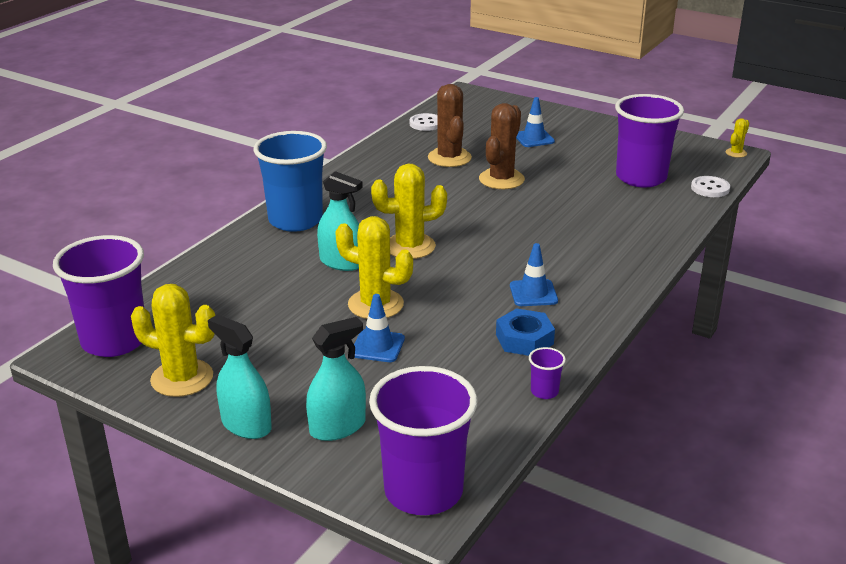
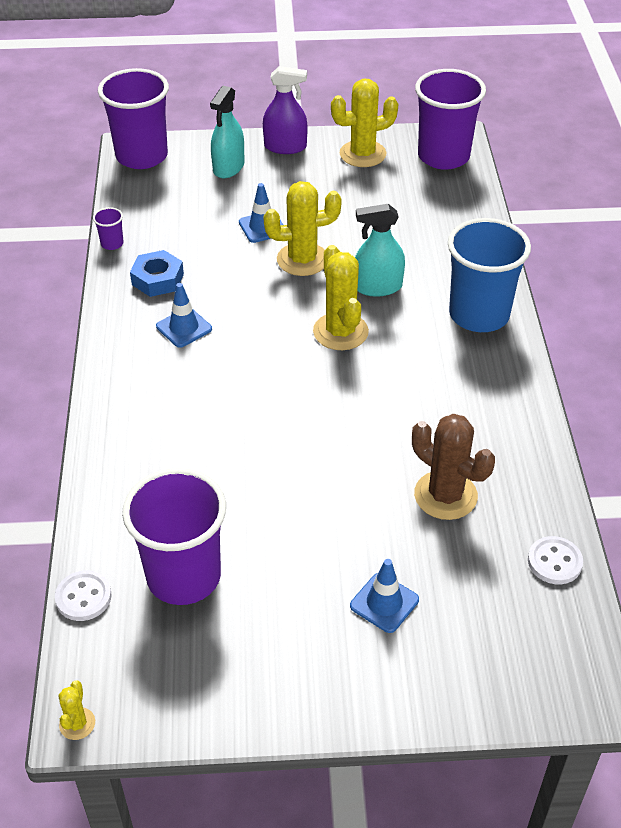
camera: 145 degrees right, 15 degrees up
(246, 425) = (285, 147): turquoise spray bottle -> purple spray bottle
(410, 246) = (340, 332): yellow cactus -> yellow cactus turned 60 degrees counterclockwise
(501, 179) = (347, 482): brown cactus -> none

